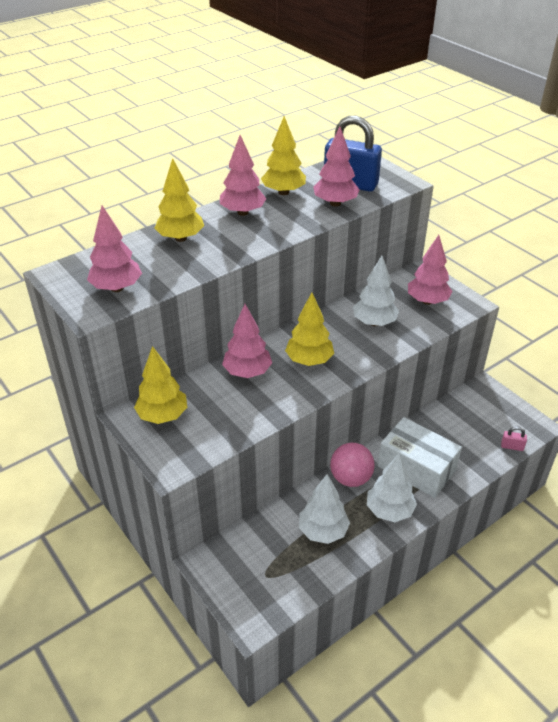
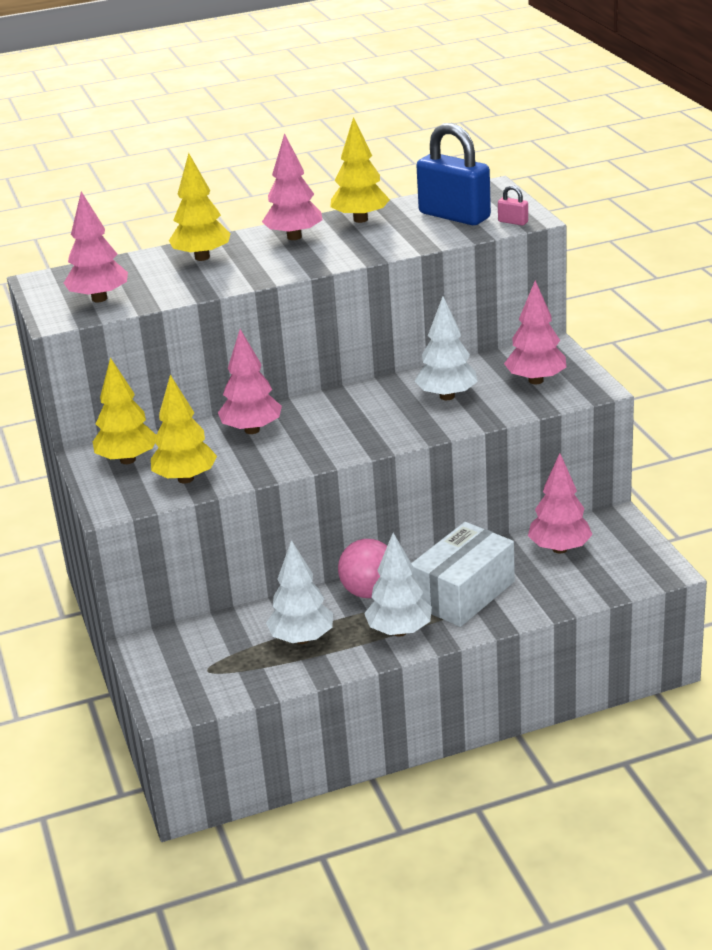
camera: 20 degrees right, 10 degrees down
(309, 360) = (335, 426): yellow tree -> yellow tree (185, 479)
(335, 203) = (417, 235): pink tree -> pink tree (559, 549)
(416, 468) = (463, 593): white box -> white box turned 75 degrees clockwise
(512, 446) = (612, 588): pink padlock -> pink padlock (513, 222)

